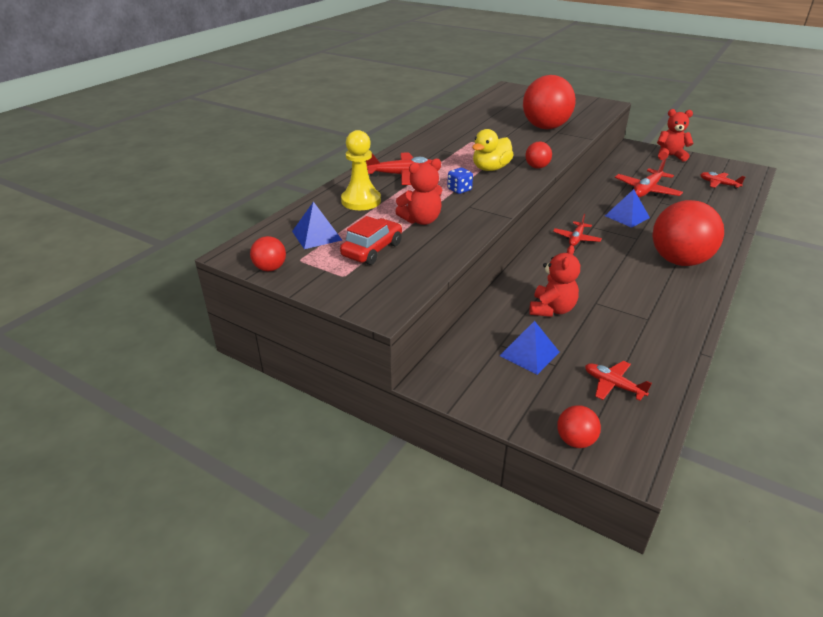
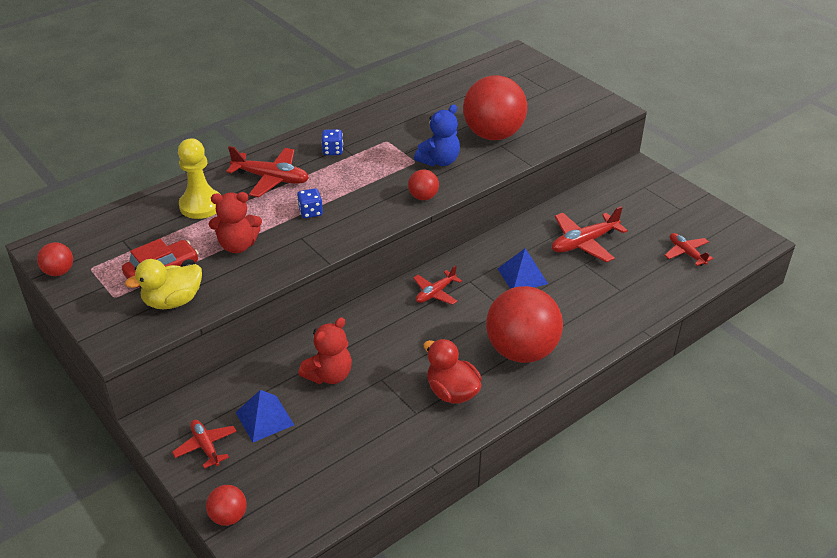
camera: 20 degrees right, 5 degrees up
(317, 235) = (127, 241): blue pyramid -> none
(435, 152) = (332, 151): none -> blue dice
(490, 168) = (370, 188): yellow duck -> yellow duck (173, 301)
(524, 146) = (439, 161): none -> blue teddy bear
(613, 385) = (312, 474): red plane -> red plane (206, 446)
(659, 298) = (452, 392): none -> red duck
(670, 156) = (670, 194): red teddy bear -> none

